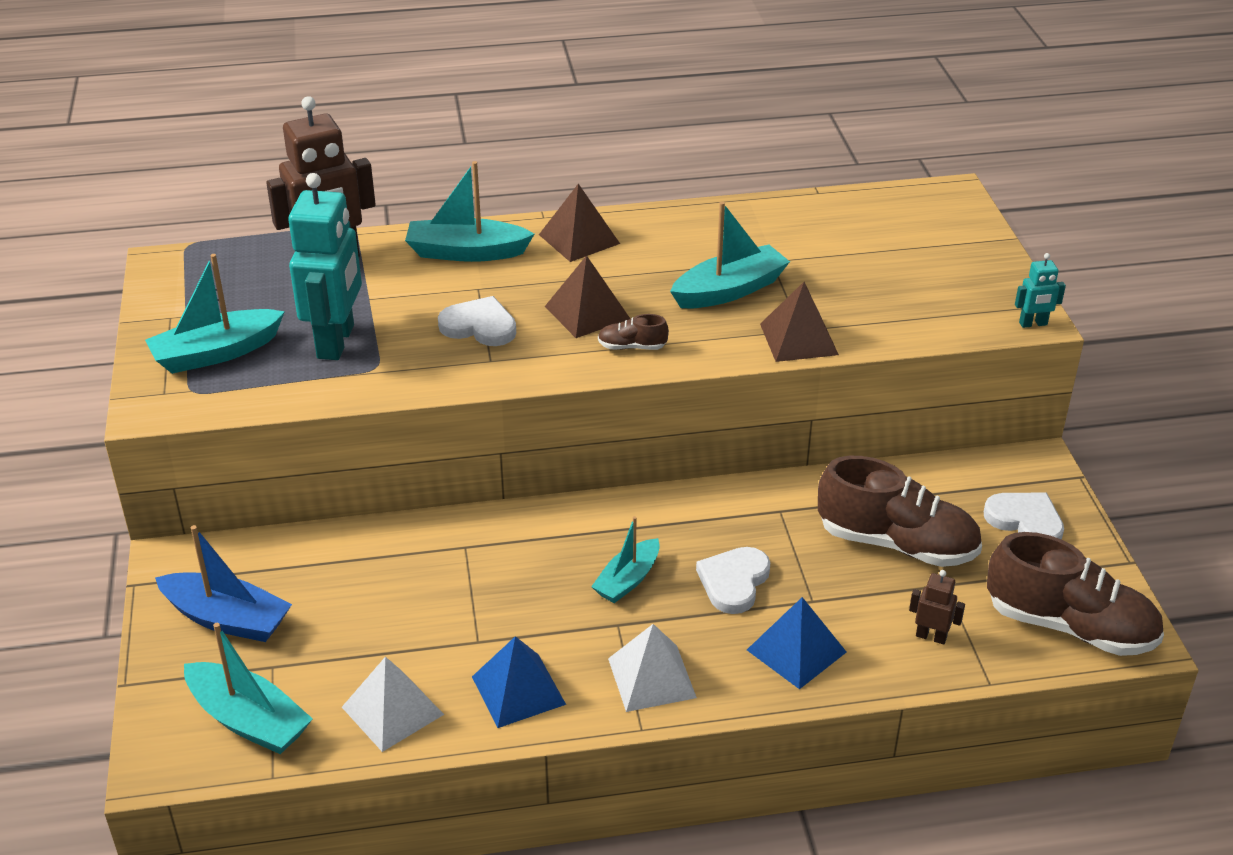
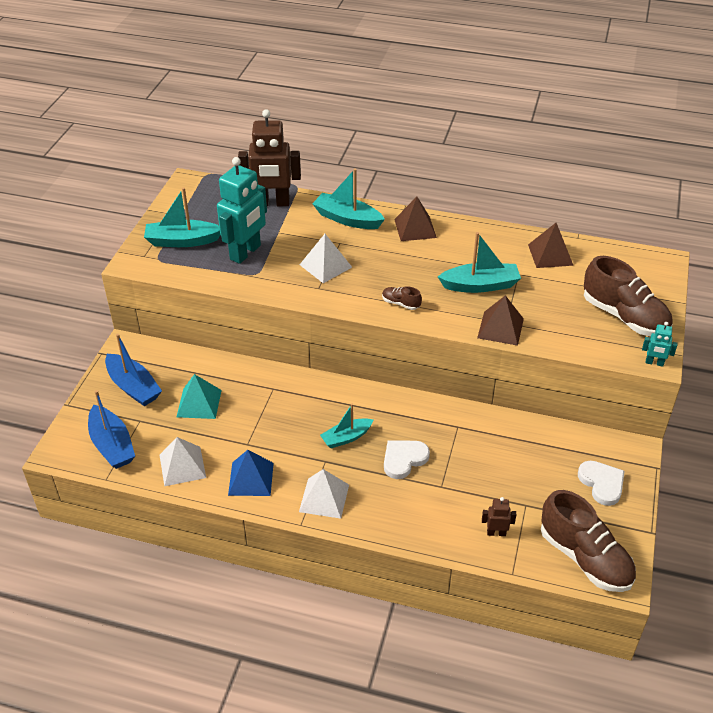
camera: 25 degrees right, 5 degrees up
(248, 720) = (112, 445): turquoise boat -> blue boat
(357, 607) = (199, 403): none -> turquoise pyramid
(479, 326) = (325, 266): white heart -> white pyramid
(587, 312) = (389, 275): brown pyramid -> brown pyramid (550, 254)
(796, 651) = (412, 512): blue pyramid -> none
(897, 543) = (513, 470): brown shoe -> brown shoe (624, 317)
(931, 636) = (496, 533): brown robot -> brown robot turned 45 degrees counterclockwise

